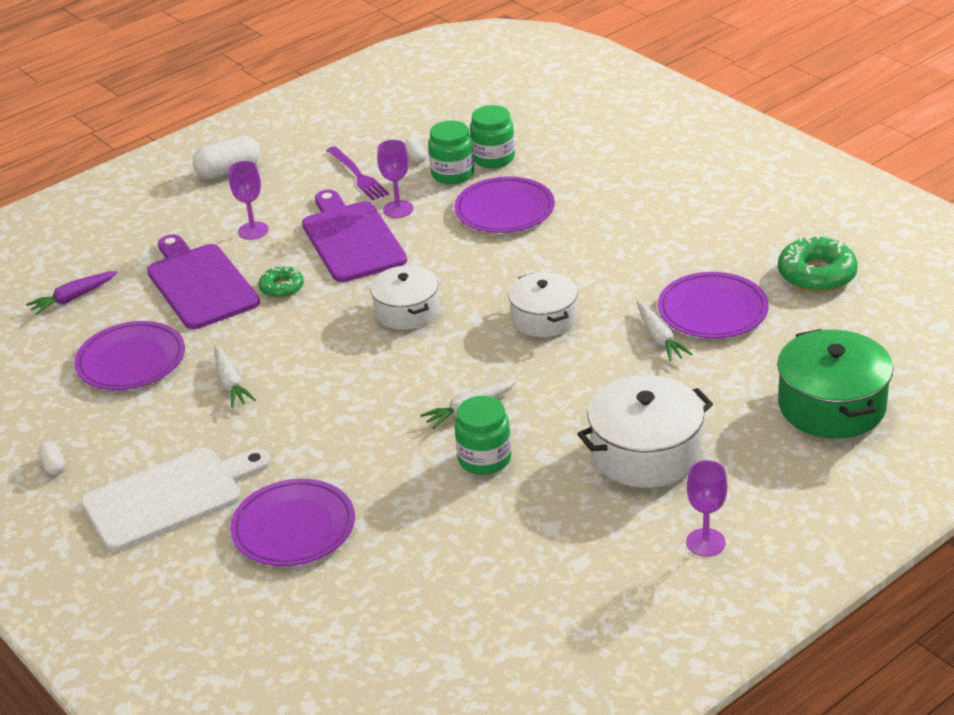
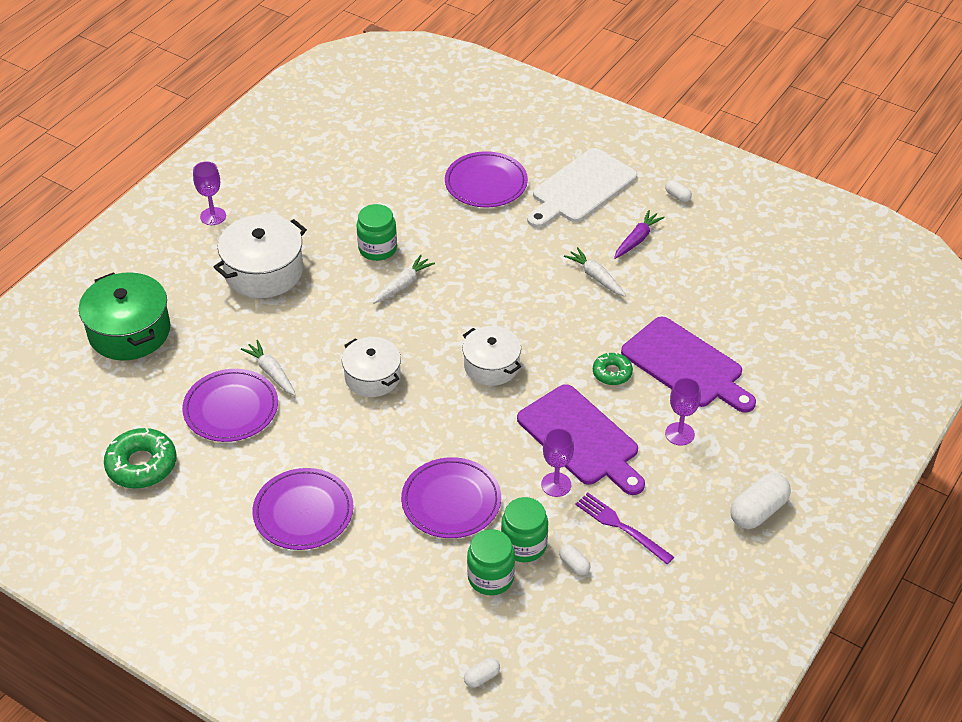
camera: 160 degrees right, 10 degrees up
(73, 298) = (783, 333): purple carrot -> purple carrot (637, 239)
(131, 360) = (687, 283): purple plate -> purple plate (303, 512)
(530, 106) = (481, 677): none -> white capsule

